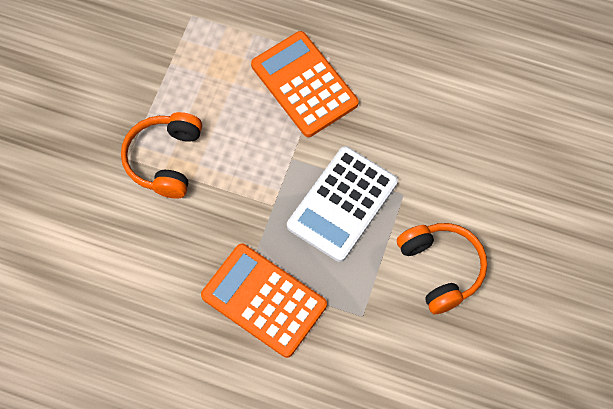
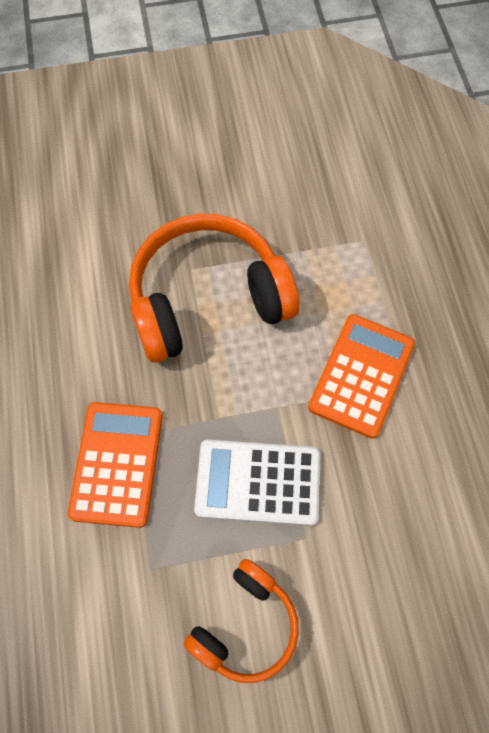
camera: 60 degrees right, 0 degrees up
(165, 159) = (208, 299): orange headphones -> orange headphones, size x1.78

